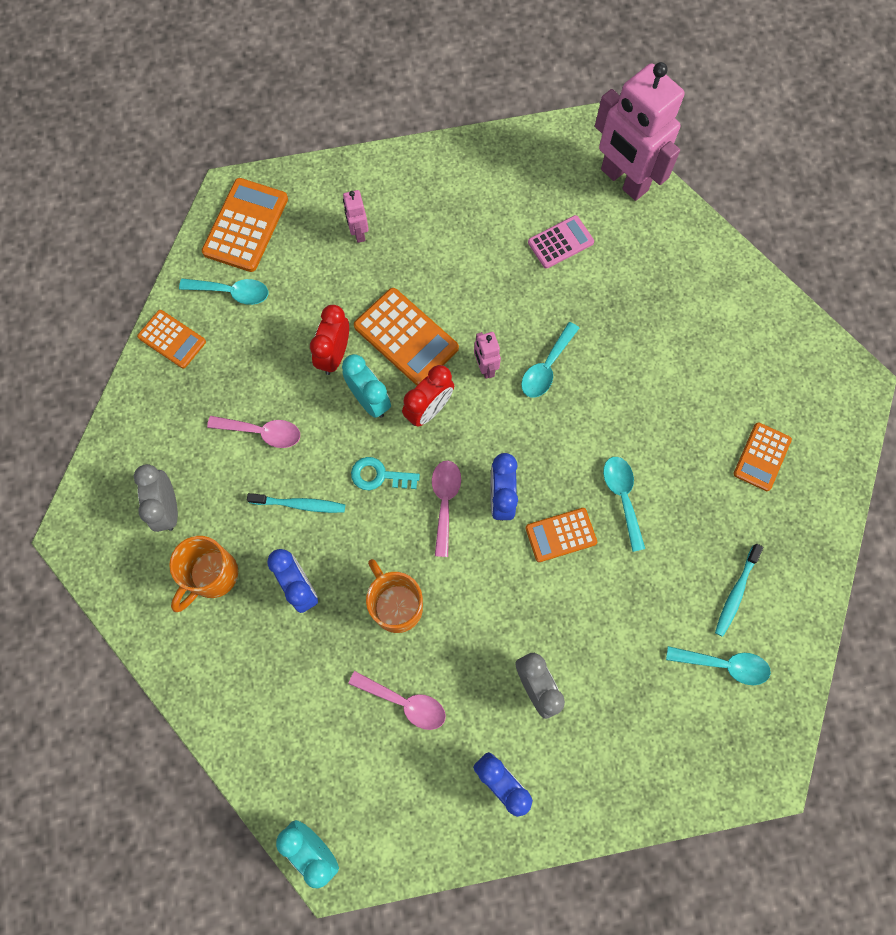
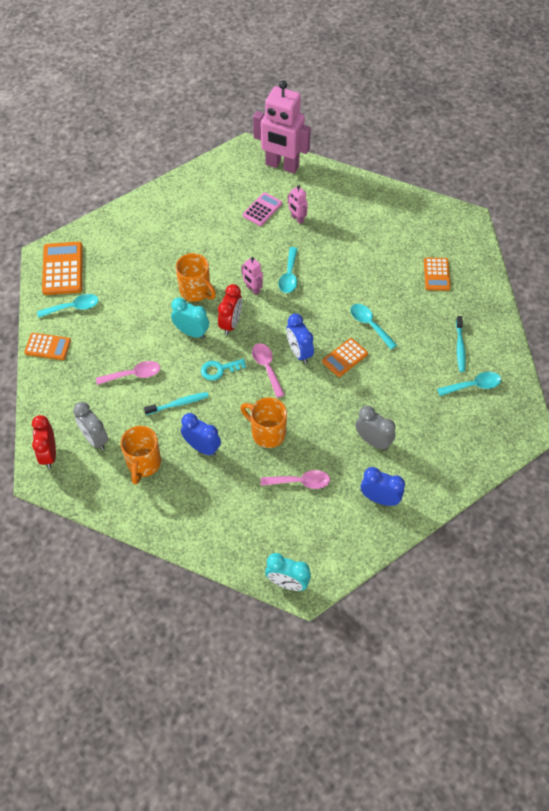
camera: 25 degrees left, 15 degrees down
(334, 355) = (157, 317): red clock -> red clock (49, 454)
(358, 232) = (136, 247): pink robot -> pink robot (297, 219)
(406, 337) = (196, 291): orange calculator -> orange mug

